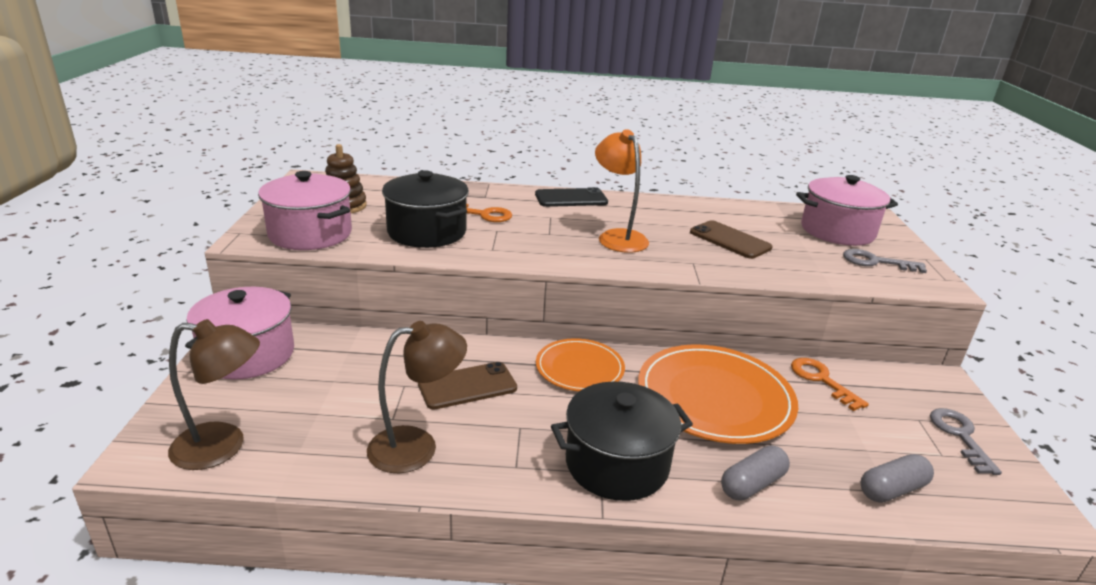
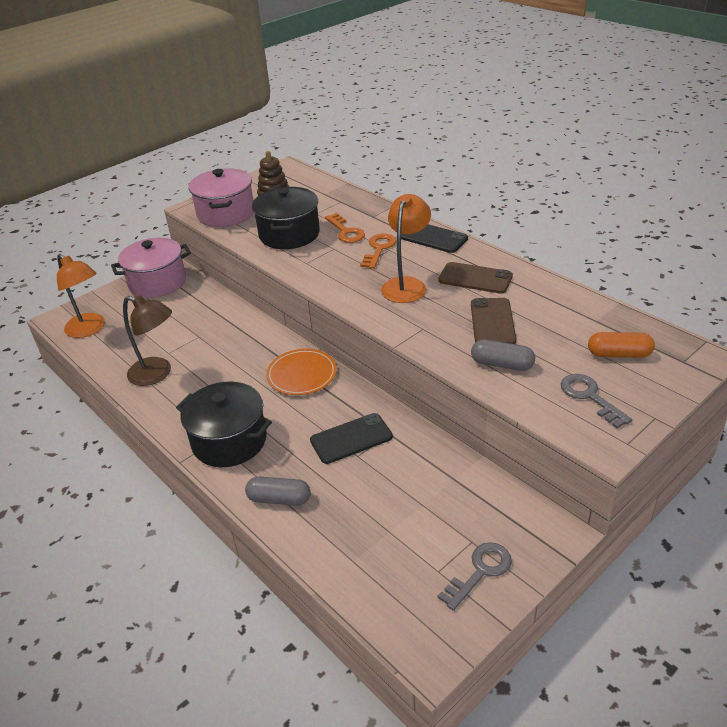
camera: 50 degrees right, 10 degrees up
(223, 447) = (89, 329): brown lamp -> orange lamp
(467, 386) = (226, 353): brown phone -> brown phone (475, 278)
(715, 397) = (351, 439): orange plate -> black phone
(821, 380) = (450, 472): orange key -> orange key (379, 249)
(837, 231) = (619, 354): pink pot -> orange capsule
(892, 489) = (357, 561): grey capsule -> grey capsule (502, 364)

